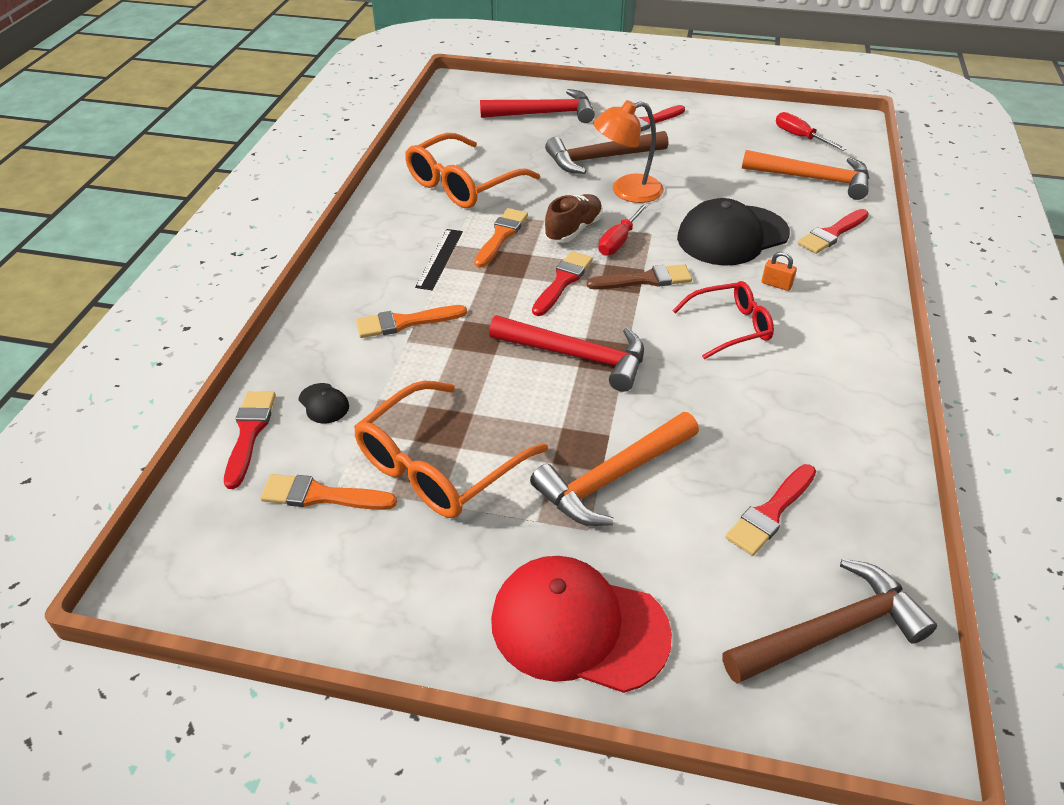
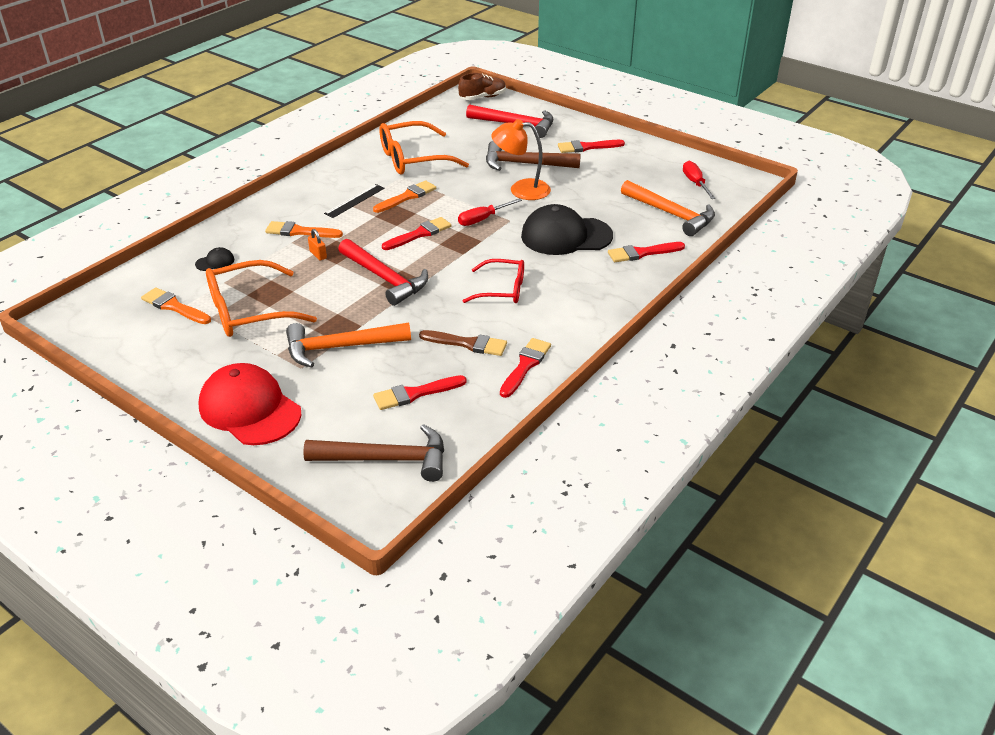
camera: 25 degrees right, 5 degrees down
(249, 433) = (163, 265): red brush -> red brush (525, 365)
(323, 403) = (215, 262): black cap -> black cap turned 105 degrees counterclockwise
(573, 230) = (458, 205): brown shoe -> brown shoe (482, 97)
(645, 279) = (475, 247): brown brush -> brown brush (467, 344)
(776, 284) = (563, 273): orange padlock -> orange padlock (318, 255)

